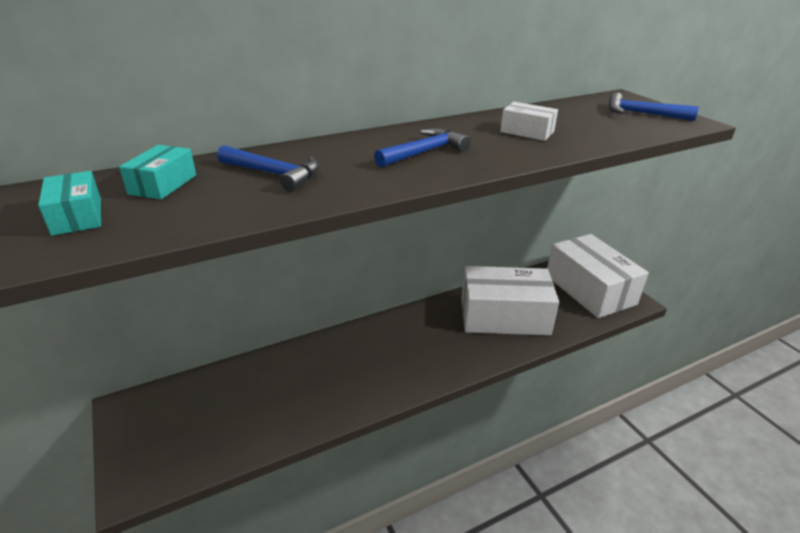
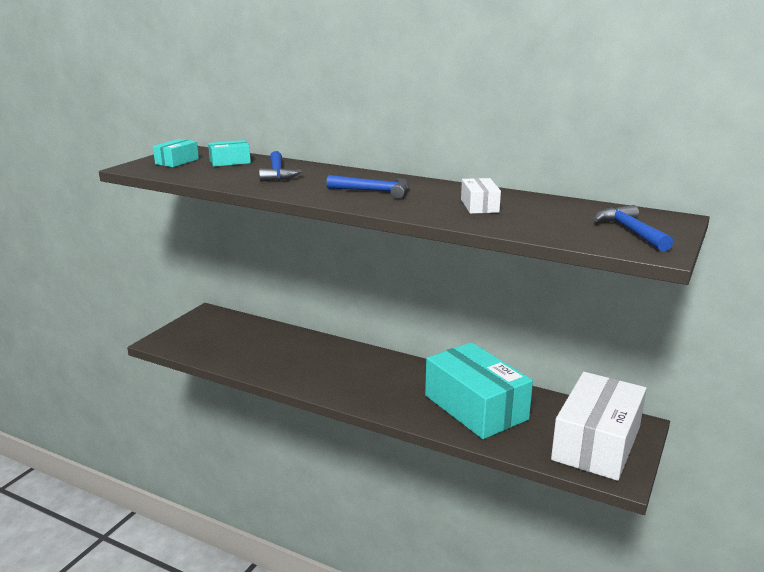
camera: 55 degrees right, 10 degrees down
(504, 316) = (475, 407): white box -> turquoise box

